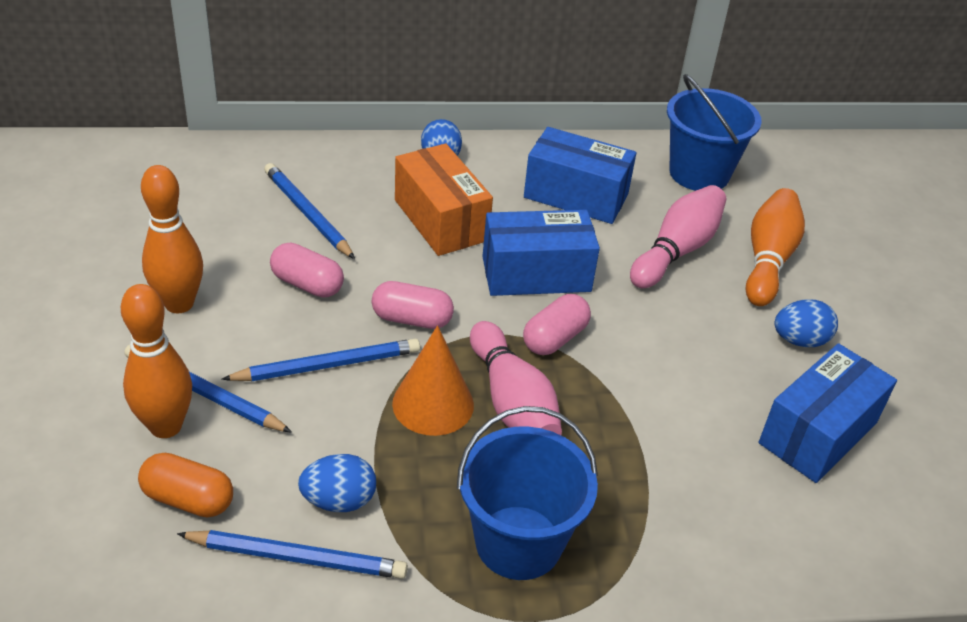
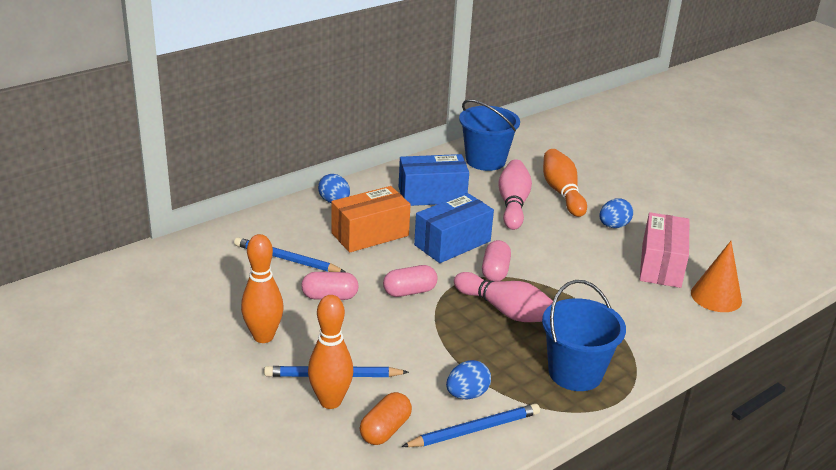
camera: 30 degrees left, 10 degrees down
(188, 499) = (385, 430): orange capsule -> orange capsule turned 45 degrees counterclockwise
(327, 365) = (388, 333): blue pencil -> none
(433, 404) = (466, 328): orange cone -> orange cone (716, 296)
(440, 220) = (370, 234): orange box -> orange box turned 60 degrees counterclockwise
(818, 433) = (661, 265): blue box -> pink box

